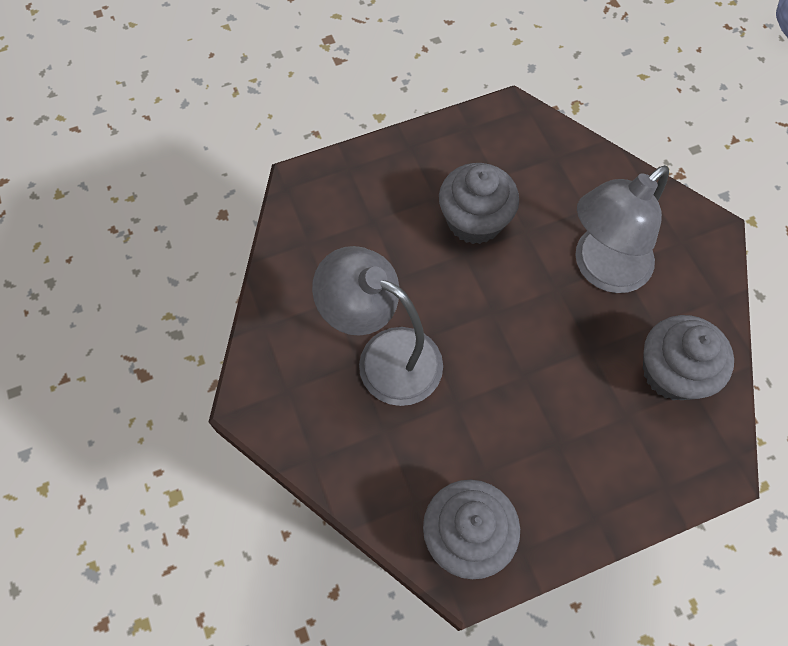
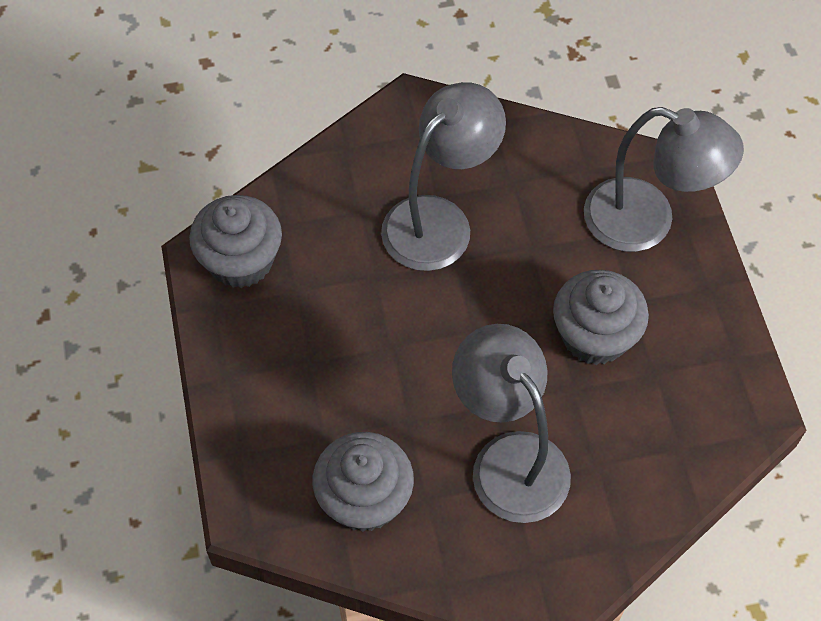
camera: 100 degrees right, 5 degrees down
(356, 193) = (647, 222): none -> grey lamp

